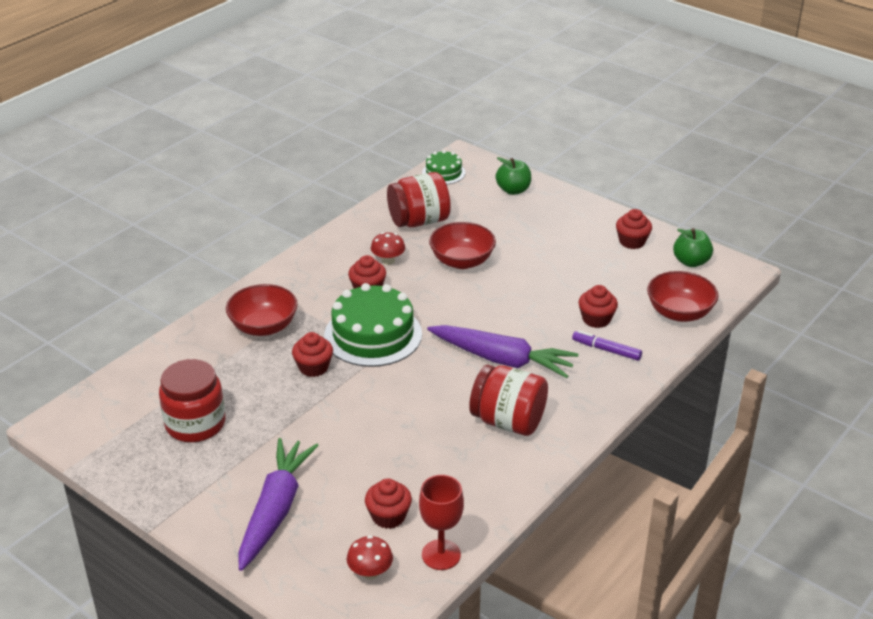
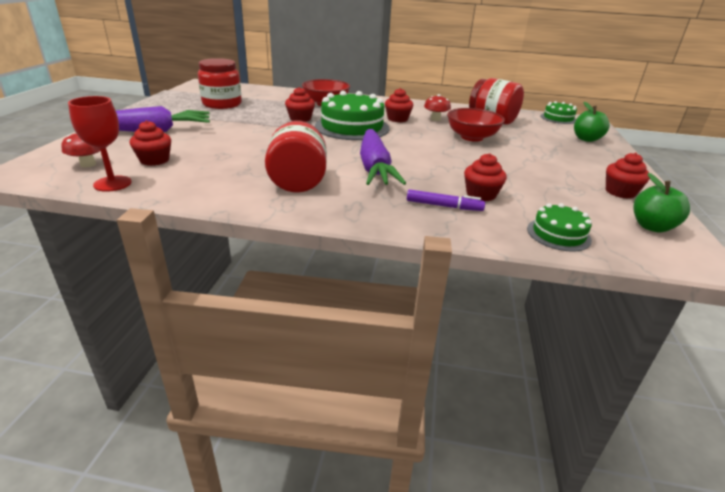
camera: 60 degrees right, 5 degrees down
(606, 350) = (444, 206): purple marker -> purple marker turned 105 degrees clockwise
(679, 313) = (558, 234): red bowl -> green cake

